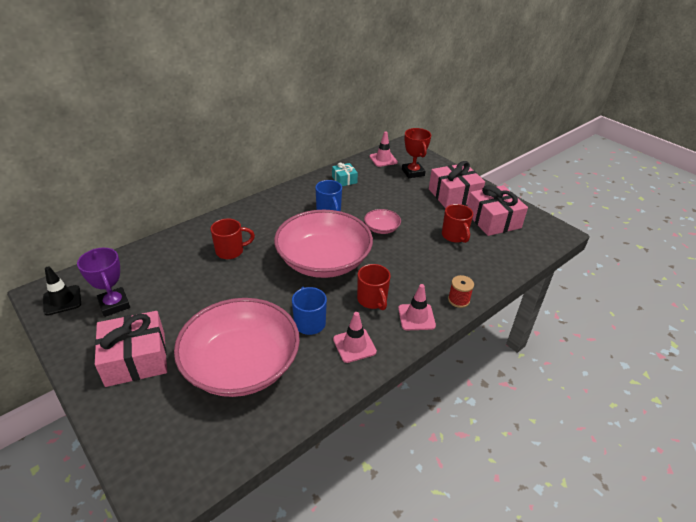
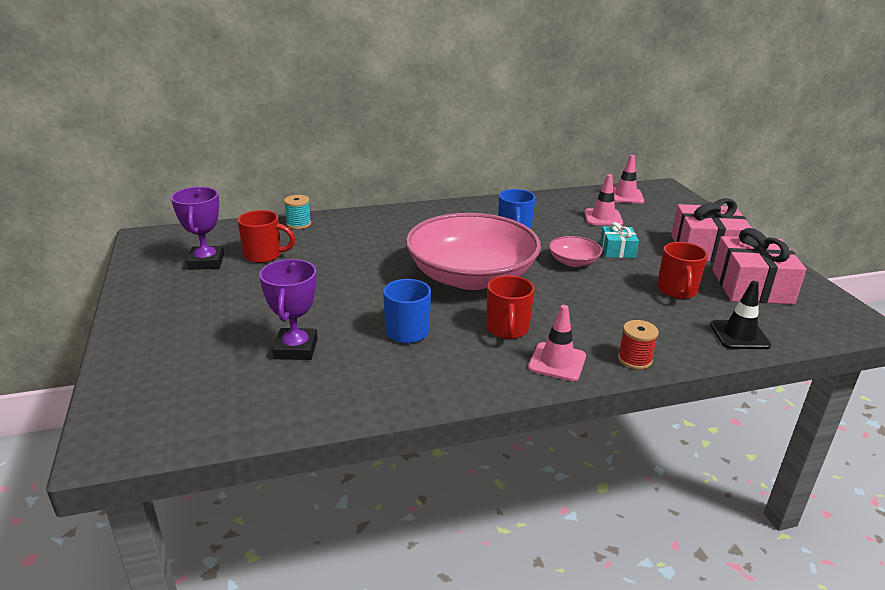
camera: 25 degrees right, 10 degrees down
(62, 300) = (160, 247): black traffic cone -> black traffic cone (739, 335)
(136, 358) = (189, 313): pink gift -> none
(165, 245) = (298, 224): none -> turquoise spool
(231, 251) = (365, 244): red mug -> red mug (264, 255)
(241, 364) = (296, 349): pink bowl -> purple trophy
(344, 180) = (557, 206): turquoise gift -> turquoise gift (617, 250)
(354, 345) = (448, 368): pink traffic cone -> pink traffic cone (603, 218)
(413, 172) = (659, 215): red trophy -> none

